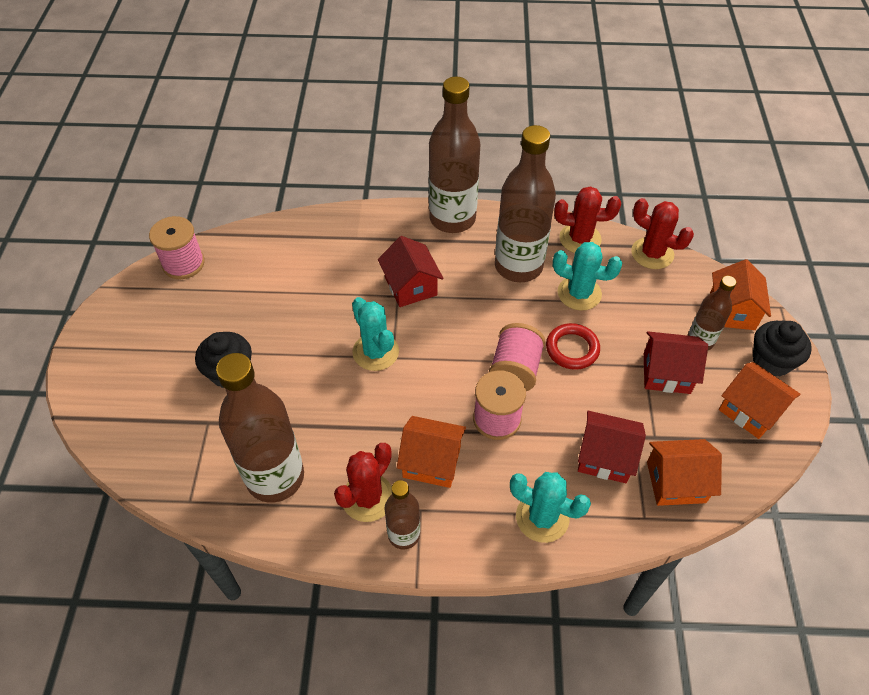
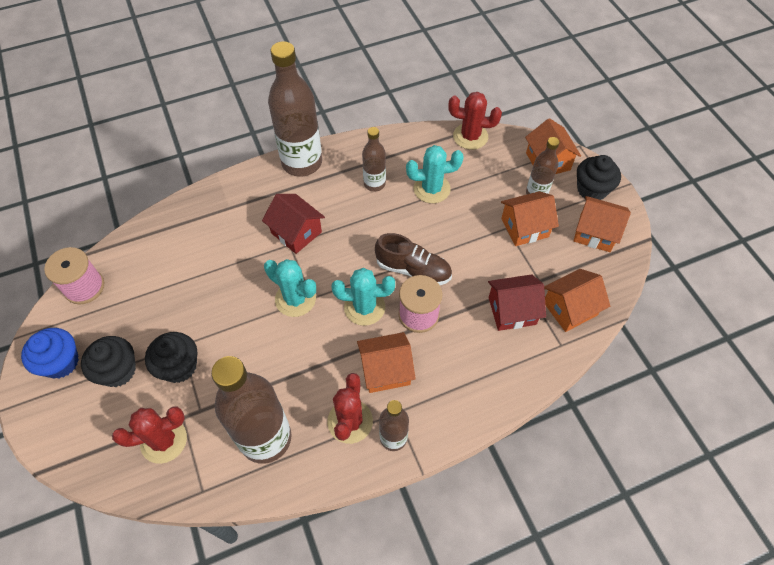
camera: 25 degrees left, 5 degrees up
(127, 324) = (61, 362): none -> blue cupcake
(173, 353) = (118, 370): none -> black cupcake
(515, 370) = (413, 270): pink spool -> brown shoe
(518, 266) = (374, 184): brown bottle -> brown bottle, size x0.53
(542, 517) = (489, 377): turquoise cactus -> turquoise cactus (364, 307)
(572, 349) = (448, 235): red ring -> none
(580, 239) = (411, 144): red cactus -> red cactus (164, 440)
(666, 373) = (524, 227): red house -> orange house

